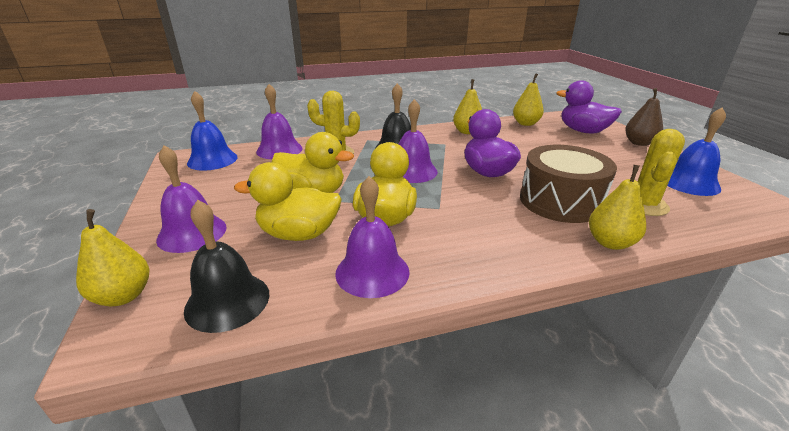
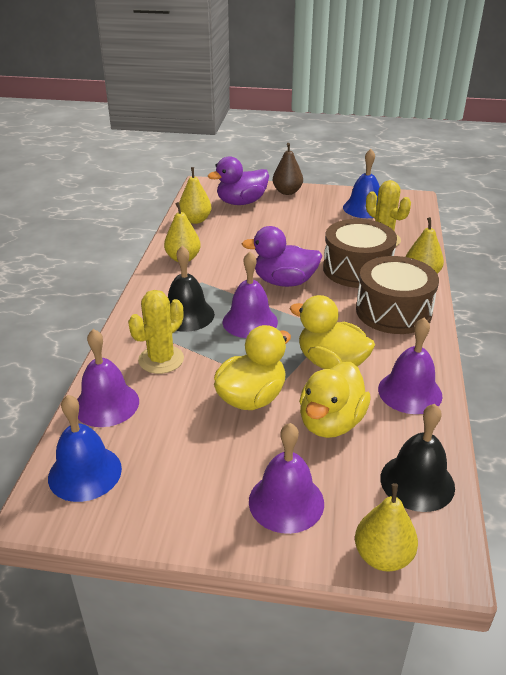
camera: 65 degrees left, 5 degrees up
(509, 236) = (393, 311): none -> brown drum

